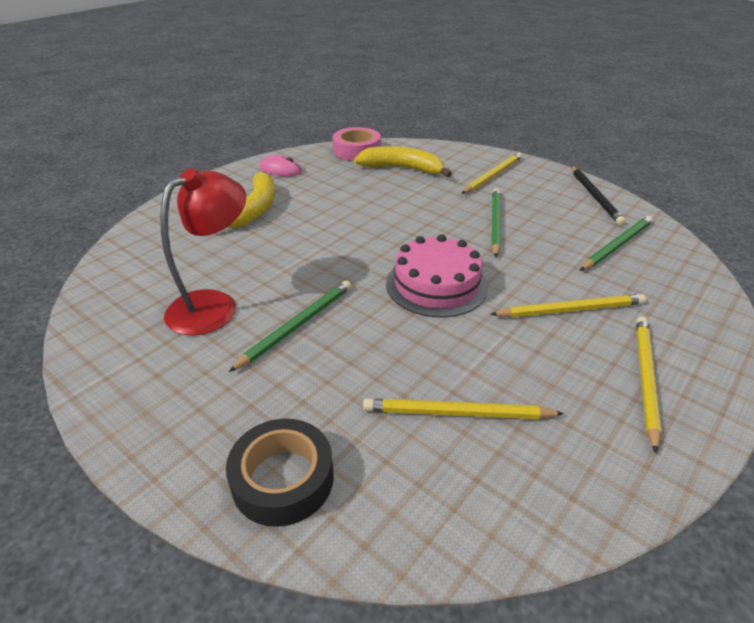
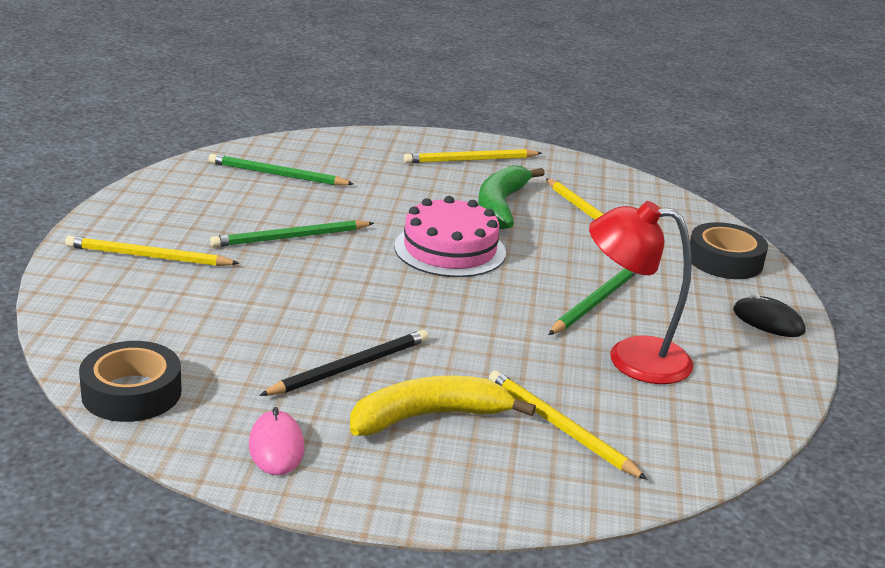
camera: 125 degrees left, 10 degrees down
(160, 427) = (768, 321): none -> black mouse
(297, 325) = (595, 302): green pencil -> green pencil turned 120 degrees clockwise
(357, 150) = (131, 392): pink tape -> black tape
(402, 169) = (179, 330): yellow banana -> none
(509, 350) = (501, 206): none -> green banana
(570, 309) = (416, 188): yellow pencil -> yellow pencil (560, 427)
(595, 197) = (164, 190): black pencil -> black pencil (350, 367)

